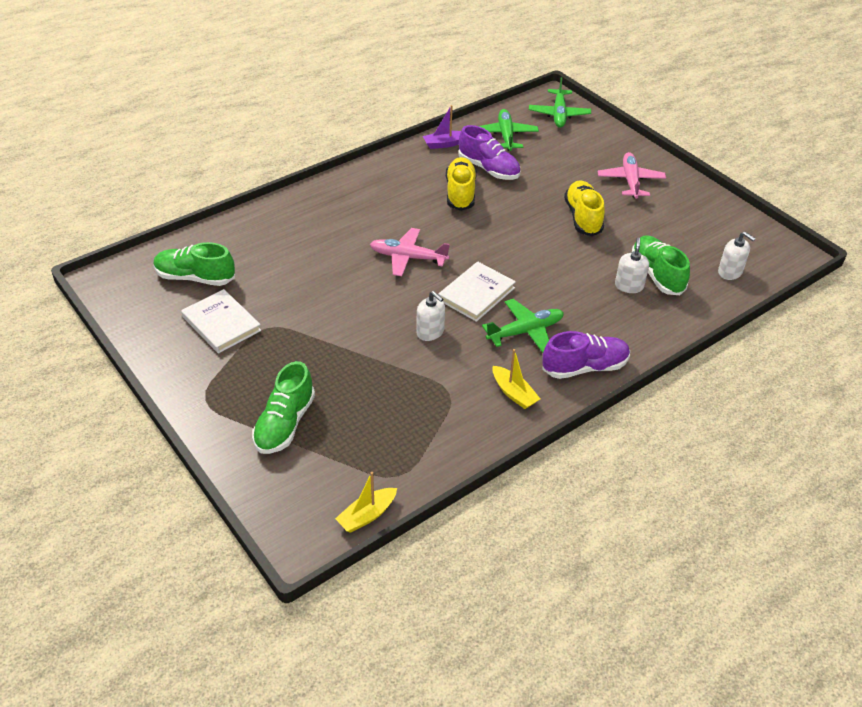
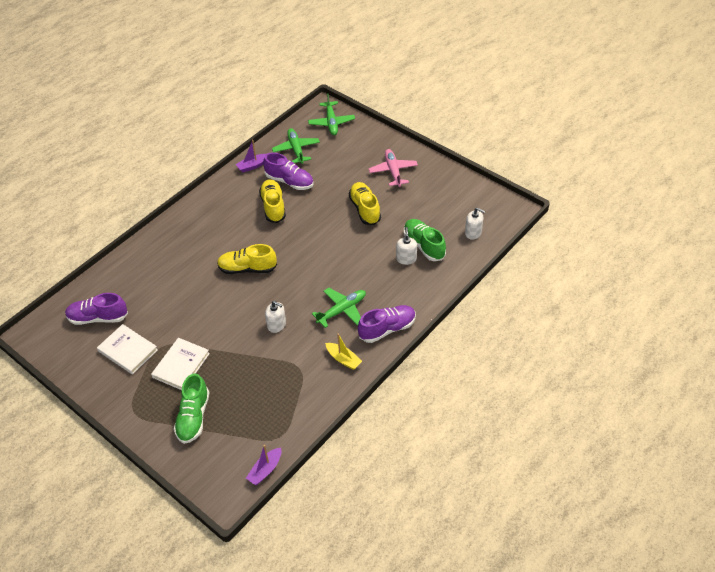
camera: 10 degrees left, 5 degrees up
(195, 277) = (98, 318): green shoe -> purple shoe
(367, 515) = (265, 470): yellow boat -> purple boat
(408, 257) = (247, 268): pink plane -> yellow shoe
(476, 294) = (302, 288): white book -> white book (181, 365)

